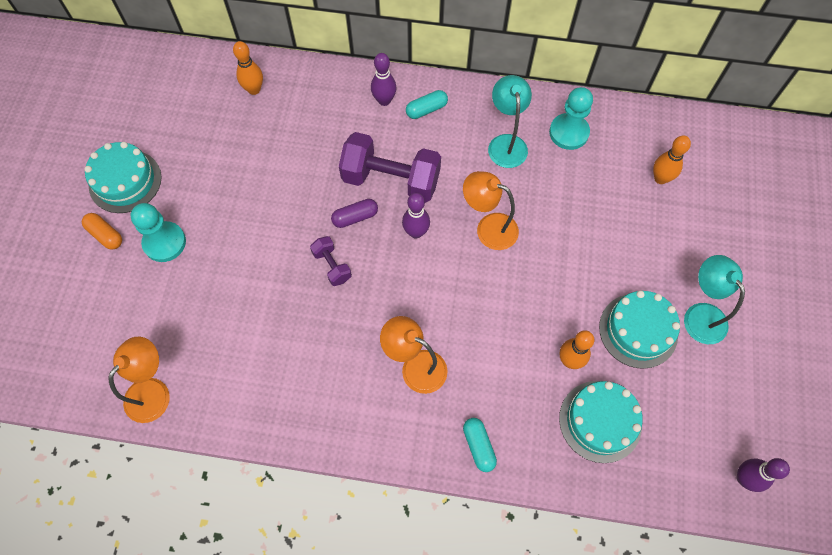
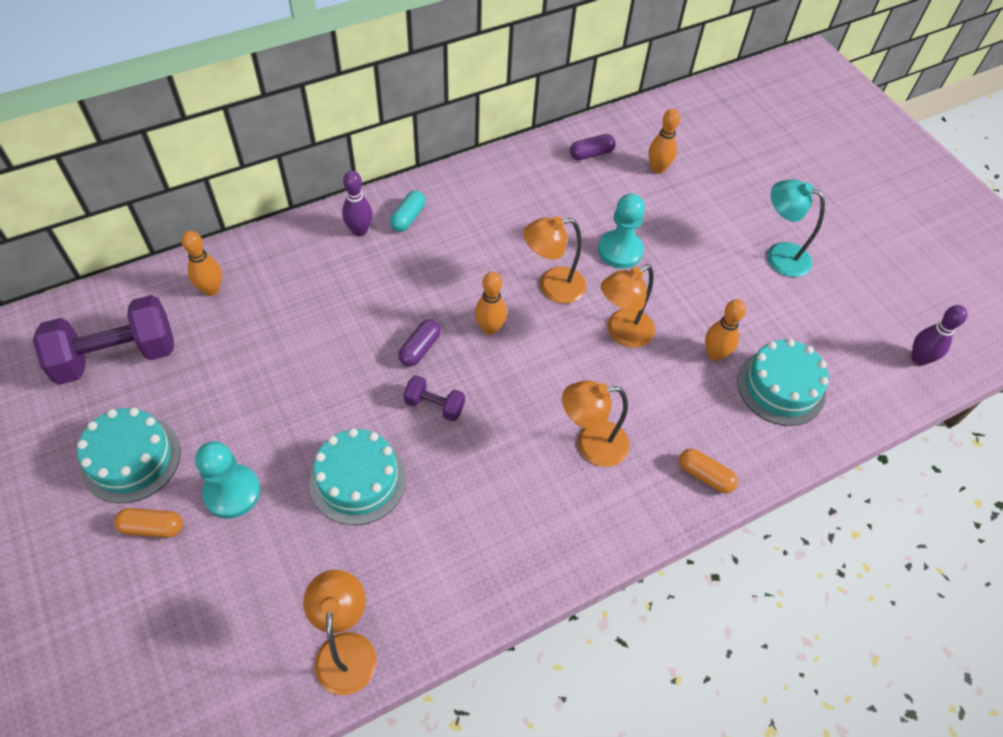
camera: 40 degrees left, 10 degrees down
(391, 180) = (426, 296): purple dumbbell -> purple dumbbell (117, 356)
(416, 232) = (490, 328): purple bowling pin -> orange bowling pin
(478, 446) = (705, 475): turquoise capsule -> orange capsule
(506, 143) = (506, 208): turquoise lamp -> none
(511, 297) = (622, 333): none -> orange lamp
(569, 132) = (553, 172): turquoise pawn -> turquoise pawn (620, 250)
(614, 134) = (591, 154): none -> purple capsule
(638, 330) = (745, 296): turquoise cake -> turquoise cake (358, 480)

